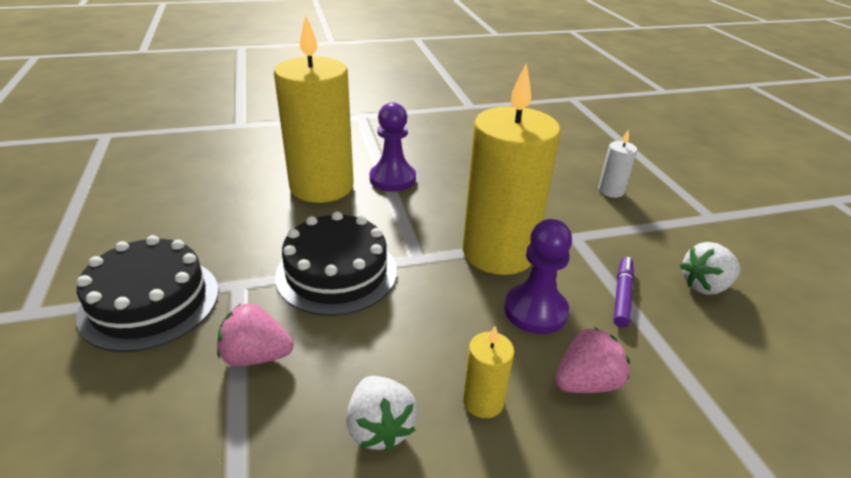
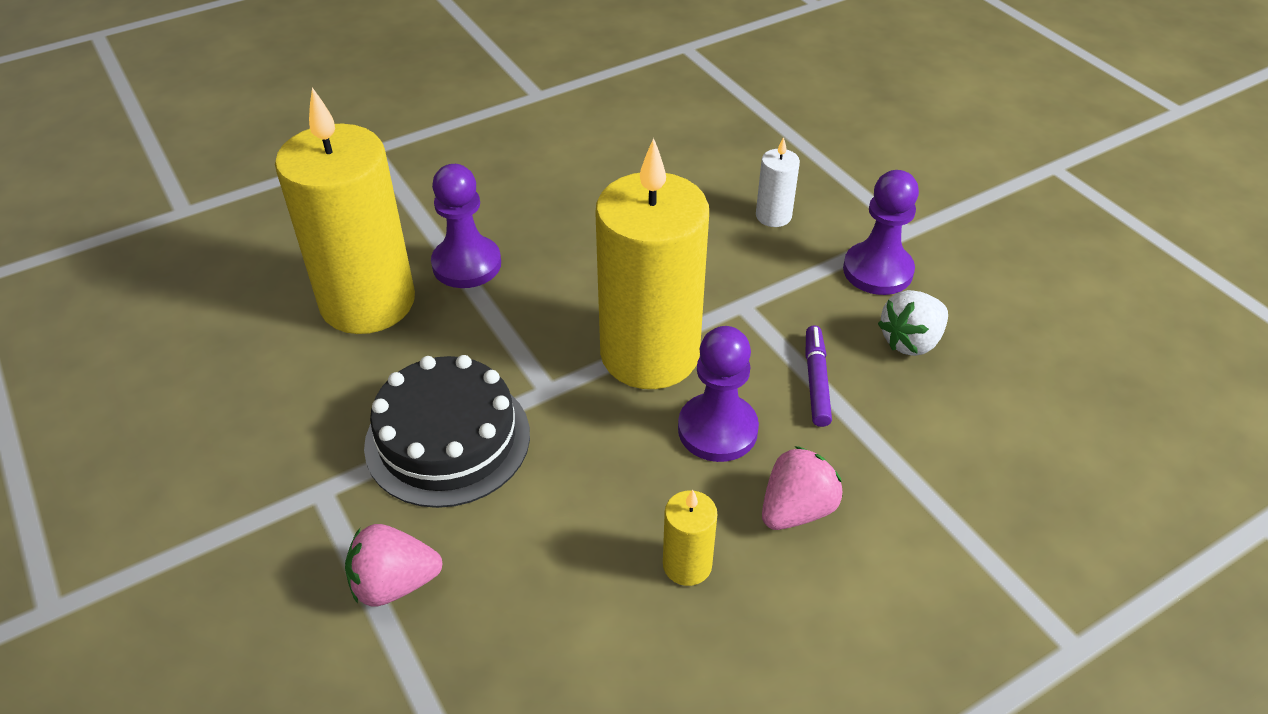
camera: 15 degrees left, 10 degrees up
(150, 302) = (213, 548): black cake -> none
(380, 428) = (580, 630): white strawberry -> none
(684, 236) = (877, 271): none -> purple pawn

